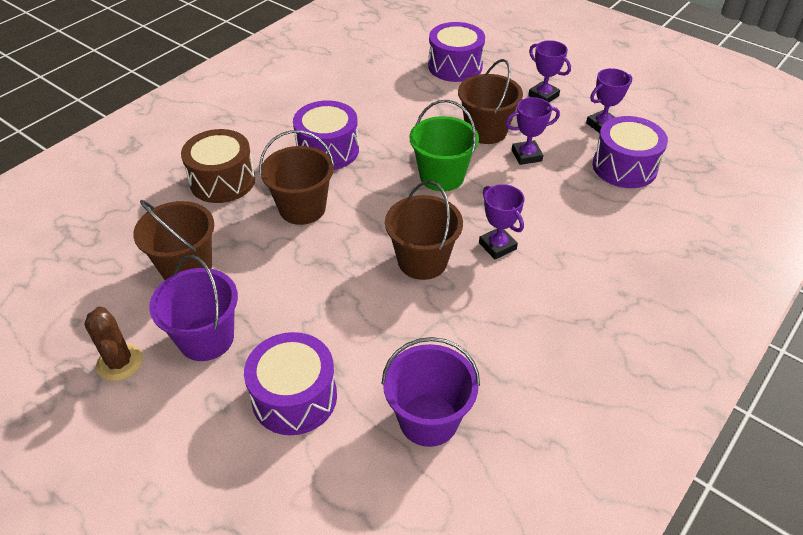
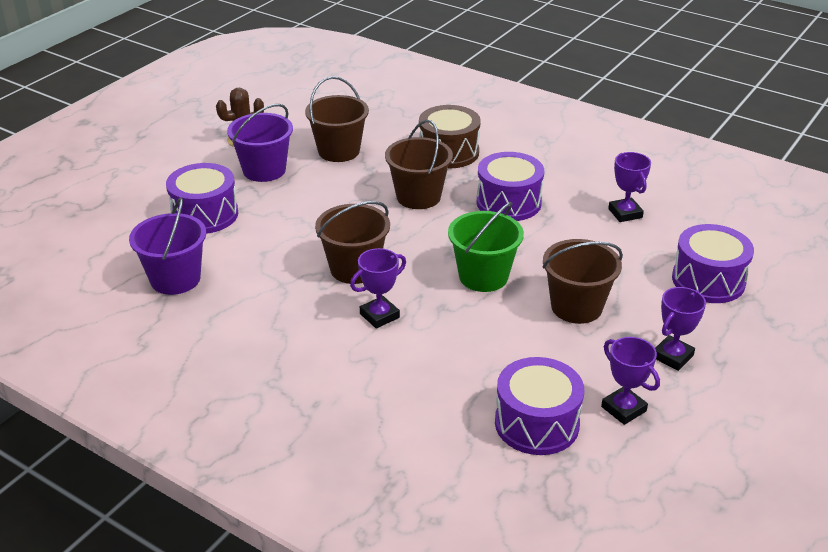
camera: 85 degrees right, 10 degrees down
(526, 155) = (537, 339): purple trophy -> purple trophy (625, 213)

